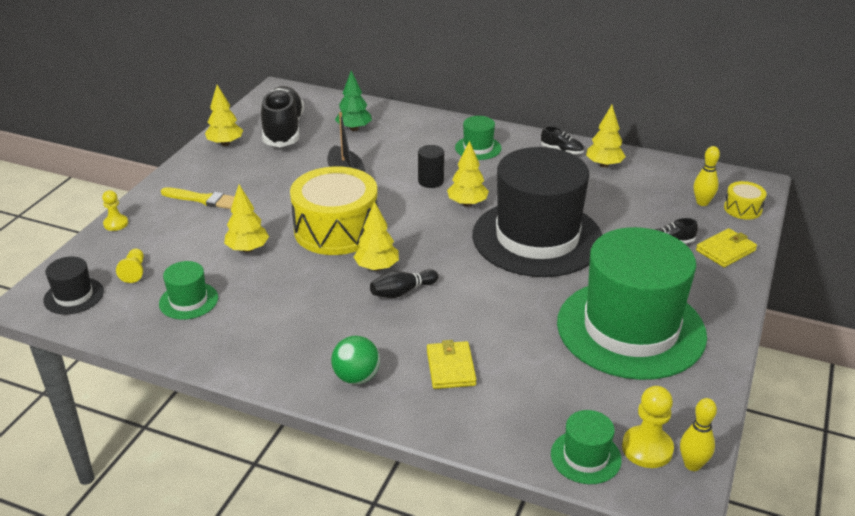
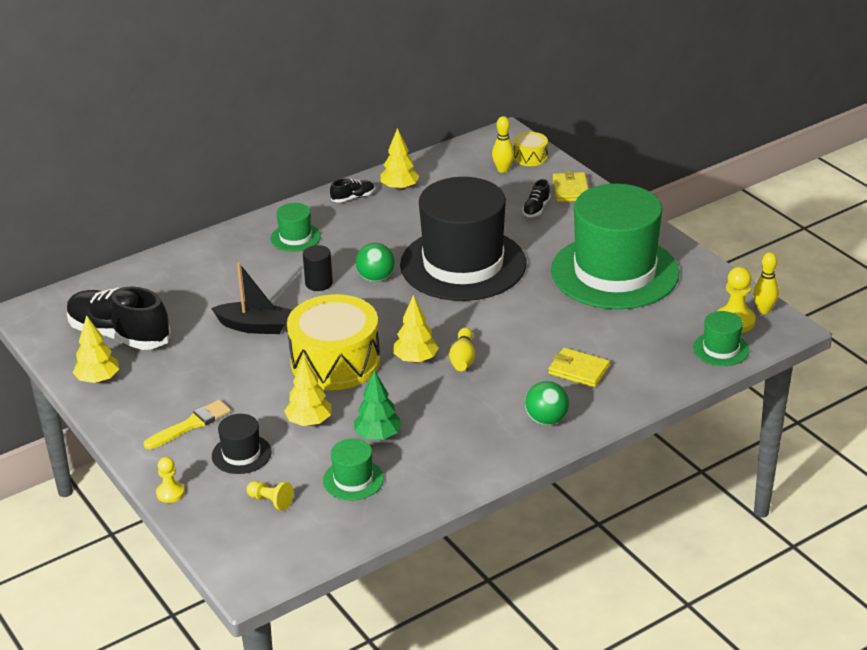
camera: 55 degrees left, 0 degrees up
(74, 296) = (270, 549): black hat -> black hat (241, 454)
(354, 128) = (172, 292): green tree -> green tree (378, 436)
(402, 292) = (463, 359): black bowling pin -> yellow bowling pin
(467, 203) = (376, 278): yellow tree -> green ball

